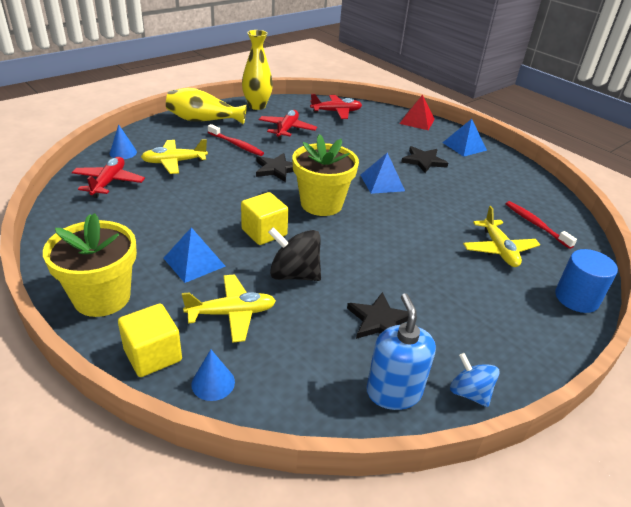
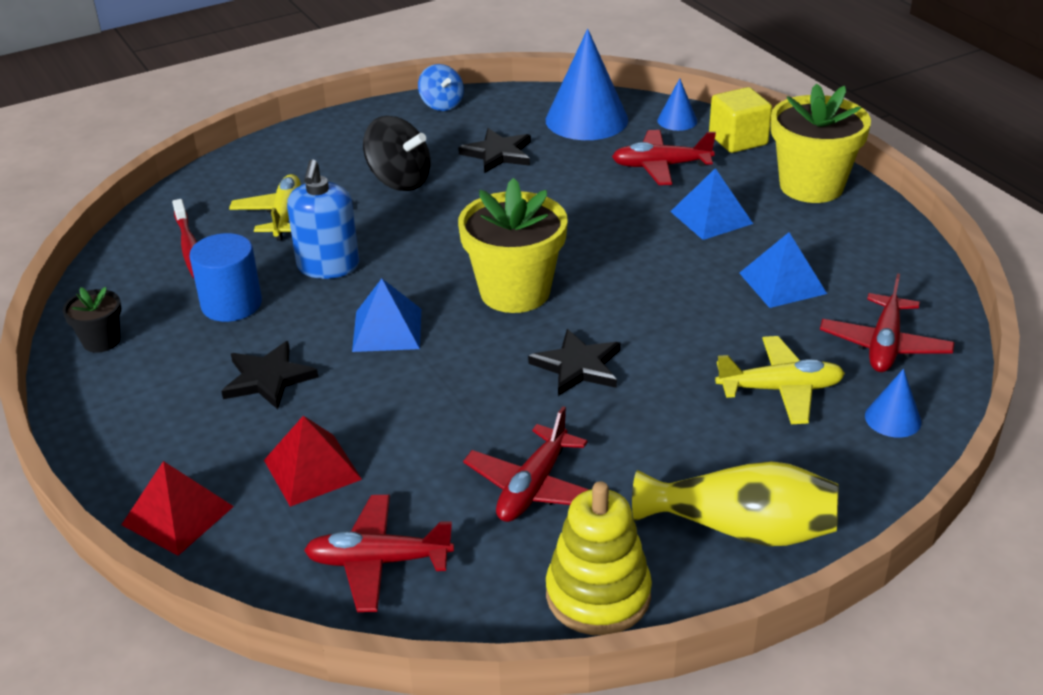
camera: 165 degrees left, 0 degrees up
(232, 313) = (661, 166): yellow plane -> red plane
(236, 145) = (656, 436): red toothbrush -> none
(257, 106) = (598, 595): yellow vase -> yellow stacking toy
(264, 232) = (615, 251): yellow cube -> none
(294, 274) = (582, 199): black spinning top -> black spinning top (399, 181)
(309, 377) = (586, 120): none -> blue cone
(378, 133) = (312, 469): none -> red pyramid
(393, 392) = (511, 108): blue soap dispenser -> blue soap dispenser (328, 266)
(464, 146) = (139, 419): blue pyramid -> blue pyramid (782, 283)
(519, 174) = (101, 341): none -> black flower pot
(576, 298) = (247, 162): blue cylinder -> blue cylinder (231, 304)

